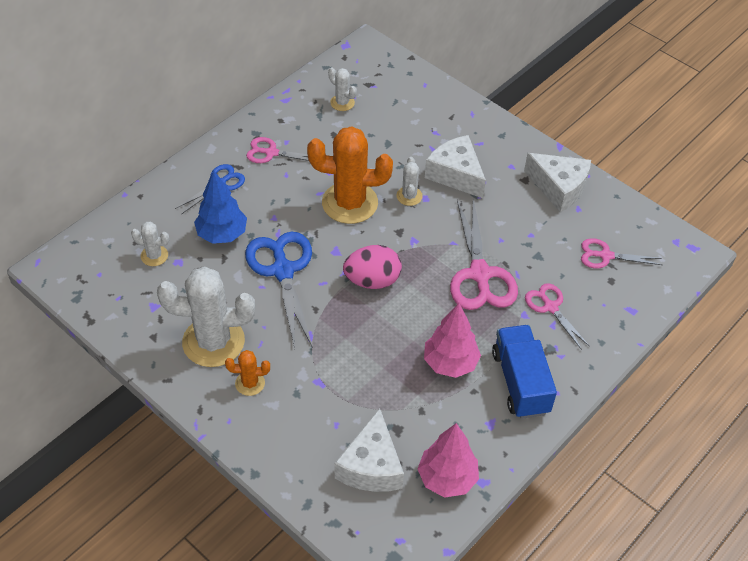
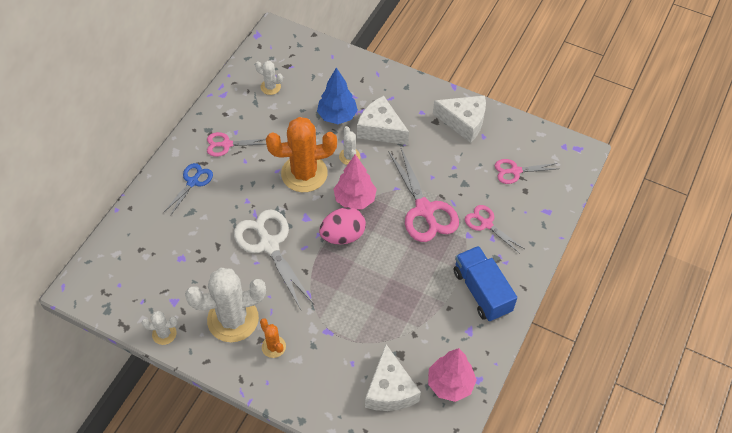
camera: 15 degrees left, 5 degrees up
(154, 256) = (159, 257): white cactus -> white cactus (164, 334)
(222, 234) = (209, 225): blue tree -> blue tree (337, 116)
(250, 383) = (273, 347): orange cactus -> orange cactus turned 75 degrees clockwise
(283, 271) = (269, 245): blue scissors -> white scissors
(450, 363) = (424, 290): pink tree -> pink tree (355, 200)

